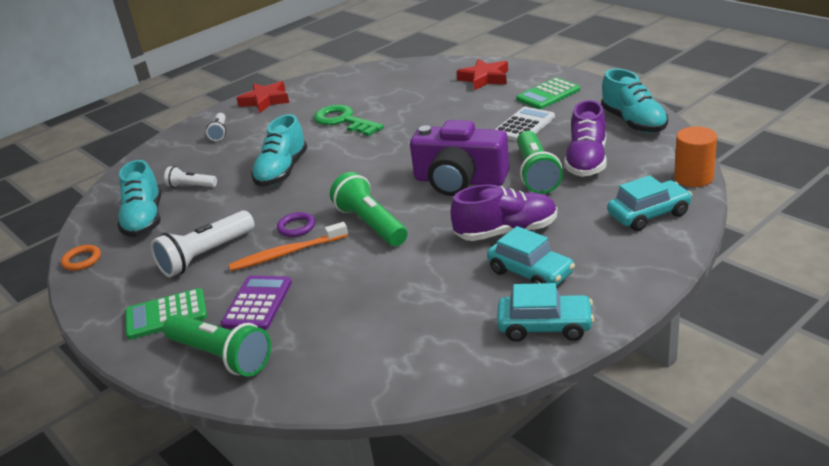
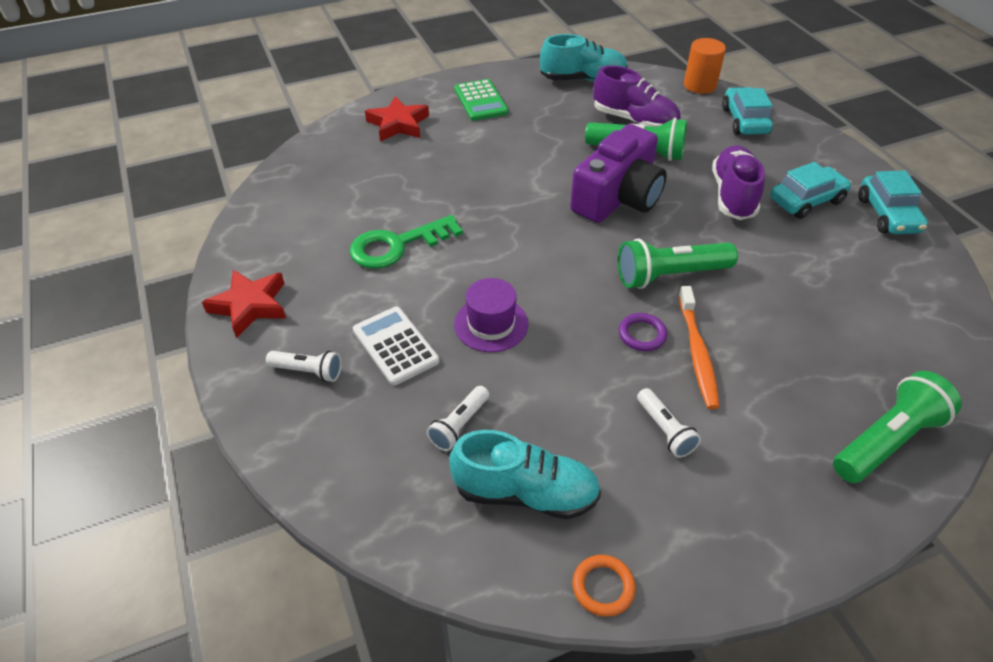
camera: 75 degrees left, 15 degrees up
(166, 315) = (788, 487): green calculator -> none
(206, 256) = (665, 430): white flashlight -> white flashlight, size x0.56
(257, 303) = (792, 394): purple calculator -> none
(282, 171) = (491, 324): turquoise shoe -> purple hat
(524, 125) = (535, 131): white calculator -> white calculator (395, 346)
(545, 326) = (887, 215): turquoise car -> turquoise car turned 150 degrees clockwise

